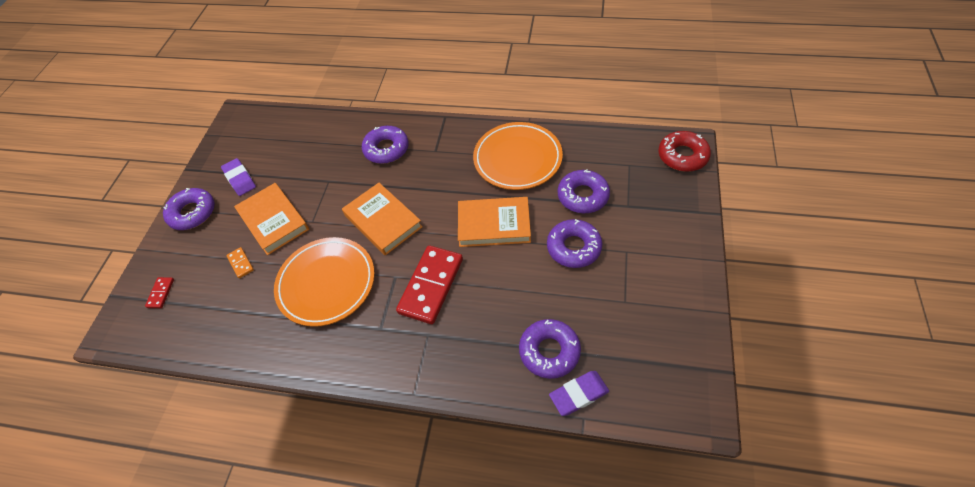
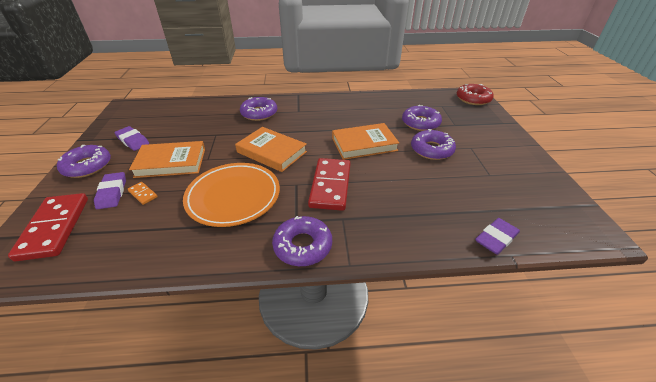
camera: 20 degrees left, 15 degrees down
(161, 293) = (55, 228): red domino -> red domino, size x2.29
(213, 256) = (112, 193): none -> purple eraser
(274, 221) = (171, 162): orange book -> orange book turned 45 degrees counterclockwise
(517, 159) = (362, 109): orange plate -> none
(549, 351) = (453, 213): purple donut -> purple donut (302, 246)

